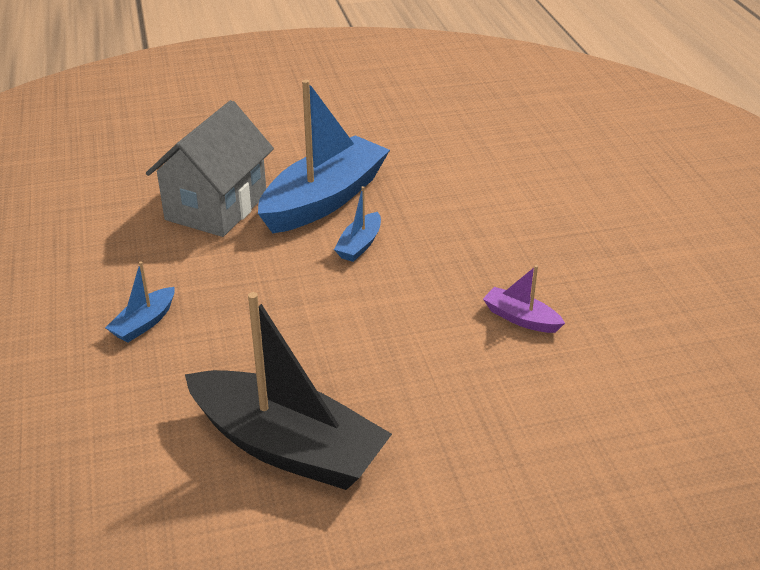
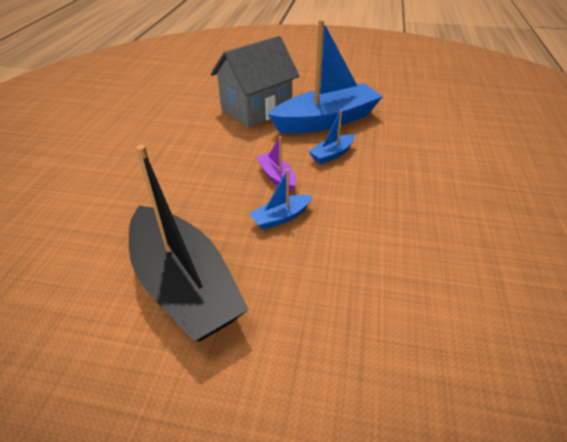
camera: 25 degrees right, 5 degrees up
(144, 323) = (162, 166): blue boat -> blue boat (281, 217)
(521, 318) = (427, 243): purple boat -> purple boat (277, 177)

